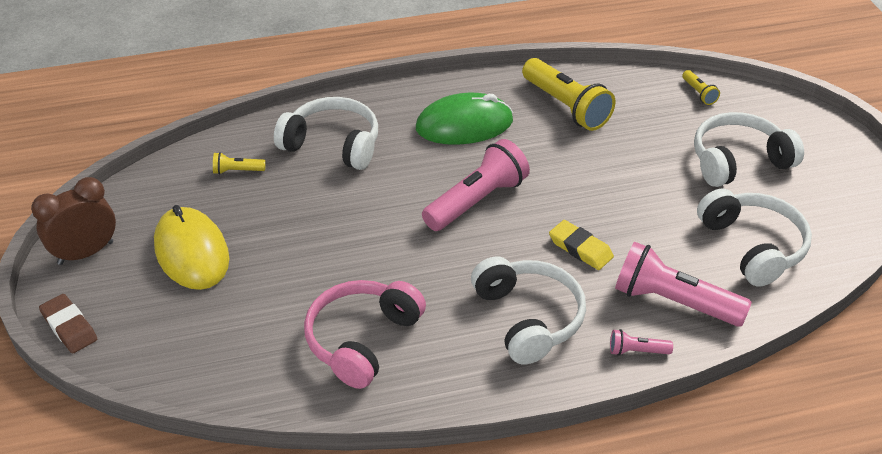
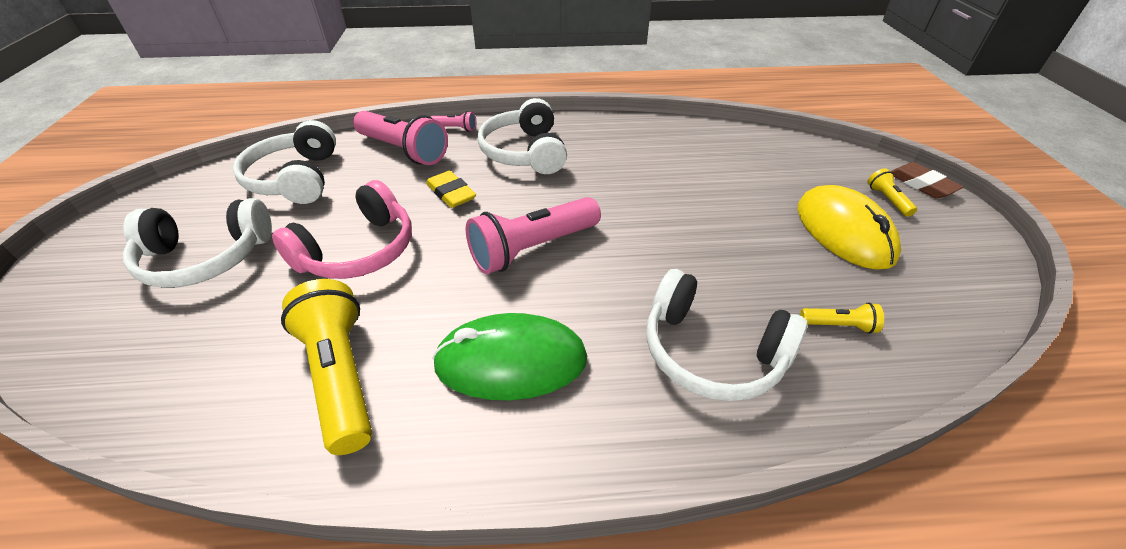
camera: 170 degrees left, 0 degrees up
(86, 253) = (963, 244): brown clock -> none
(362, 340) = (661, 153): pink headphones -> pink headphones (358, 251)
(699, 93) = (123, 372): yellow flashlight -> yellow flashlight (887, 200)

